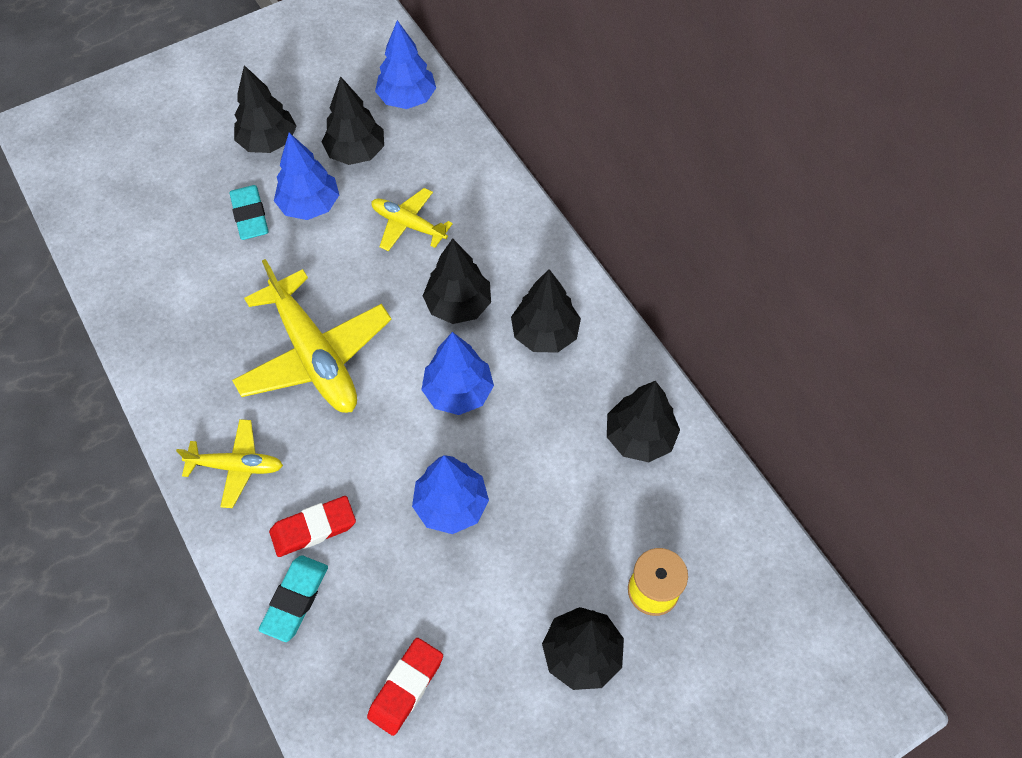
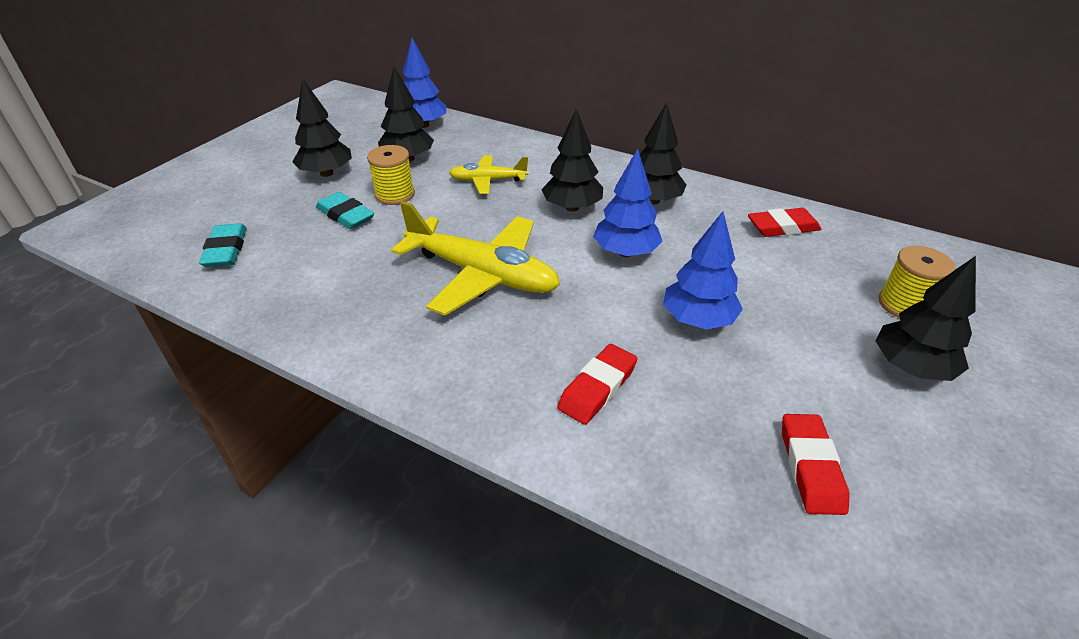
camera: 30 degrees left, 20 degrees down
(237, 466) = (478, 375): yellow plane -> none
(295, 599) = (636, 451): turquoise eraser -> turquoise eraser (226, 250)
(310, 205) = (395, 195): blue tree -> yellow spool
(639, 437) = (782, 227): black tree -> red eraser

